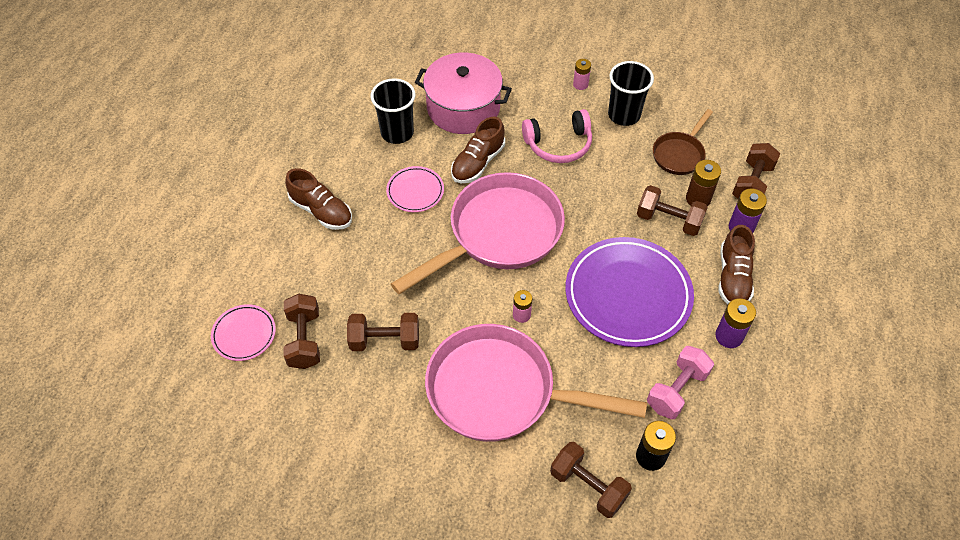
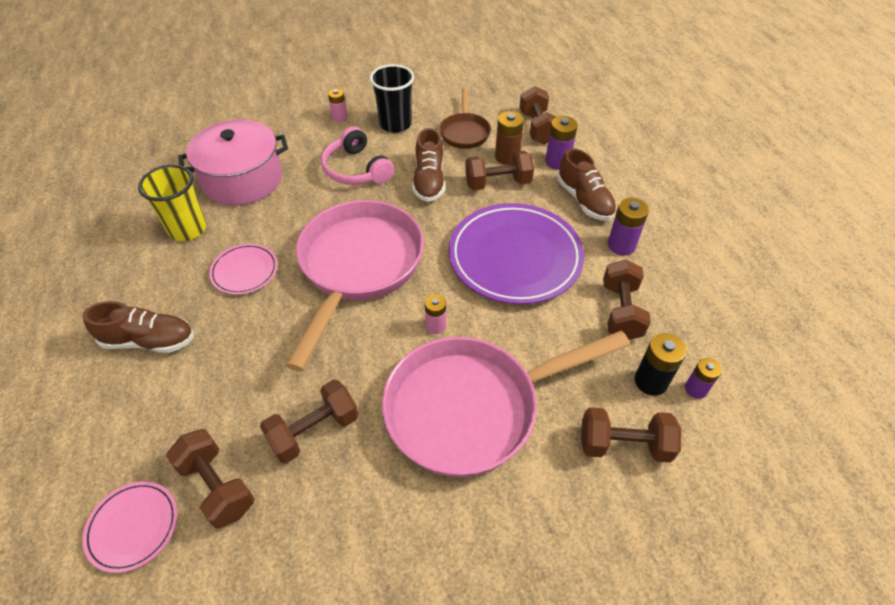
camera: 35 degrees left, 5 degrees down
(397, 133) = (188, 229): black cup -> yellow cup
(477, 163) = (291, 218): brown shoe -> brown shoe (429, 181)
(558, 144) = (356, 169): pink headphones -> pink headphones turned 105 degrees clockwise
(677, 390) = (621, 311): pink dumbbell -> brown dumbbell
(681, 484) = (695, 389): none -> purple battery

